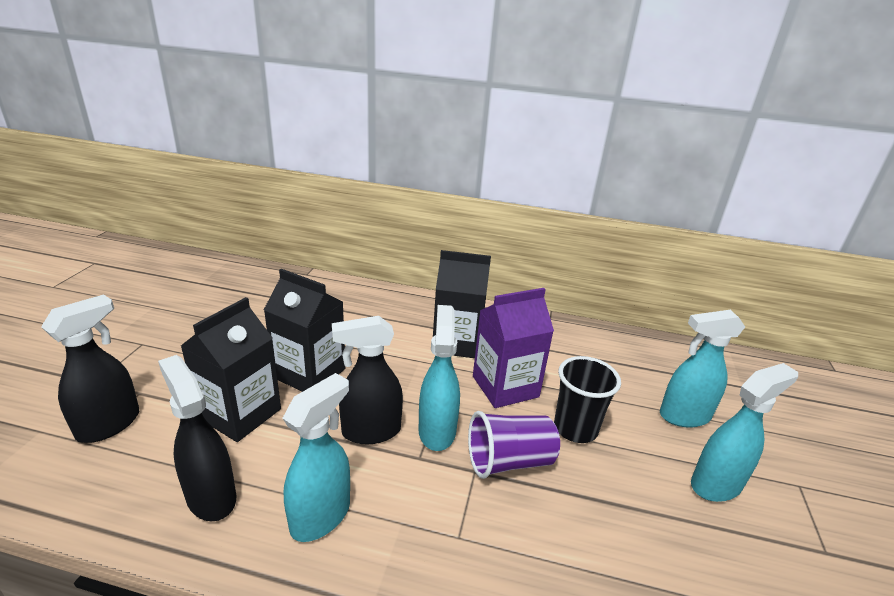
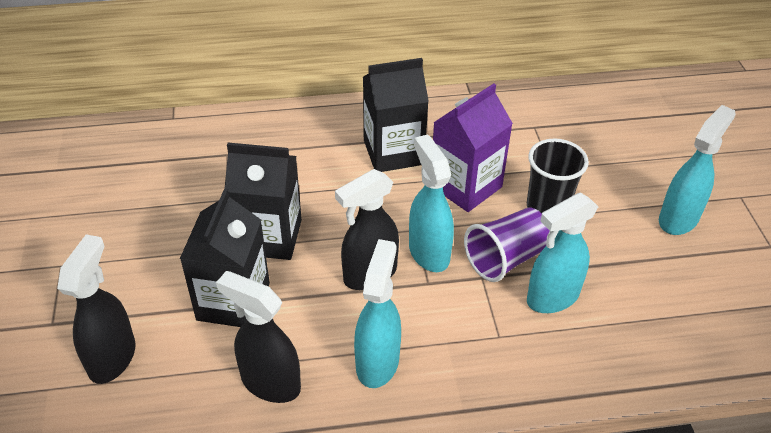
camera: 20 degrees left, 15 degrees up
(683, 416) = (633, 163): turquoise spray bottle -> turquoise spray bottle (552, 297)

